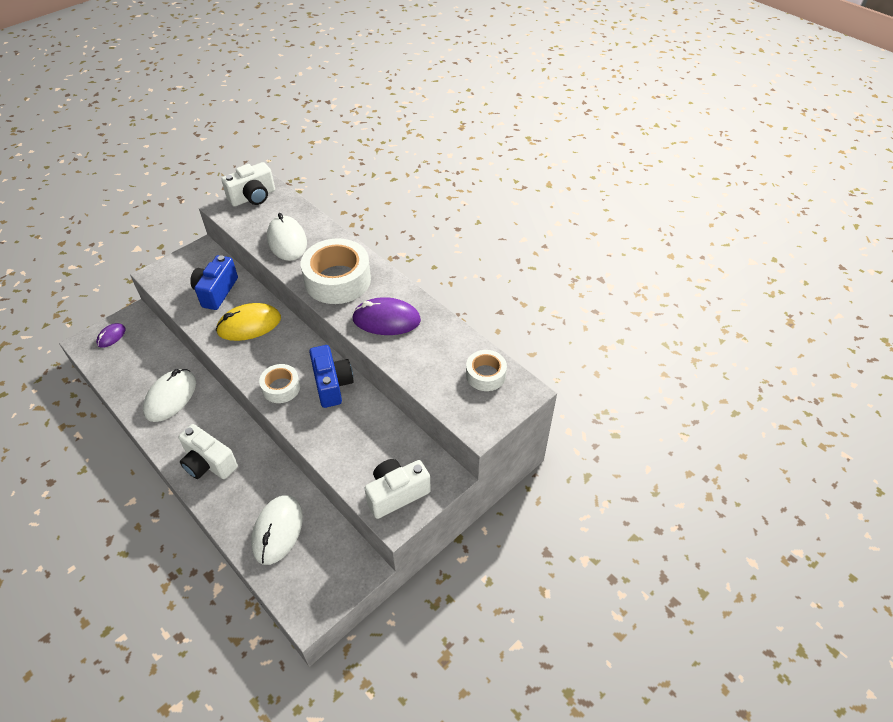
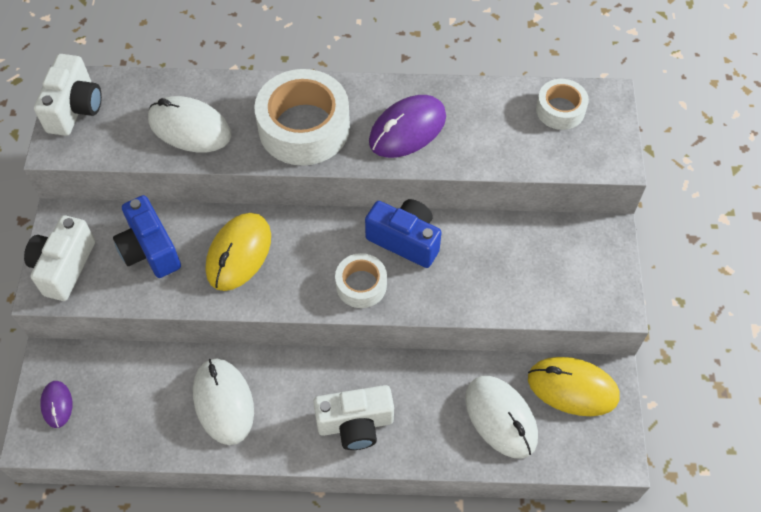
camera: 45 degrees left, 10 degrees up
(335, 553) = (572, 388): none -> yellow mouse
(396, 494) = (589, 284): white camera -> white camera (64, 267)

